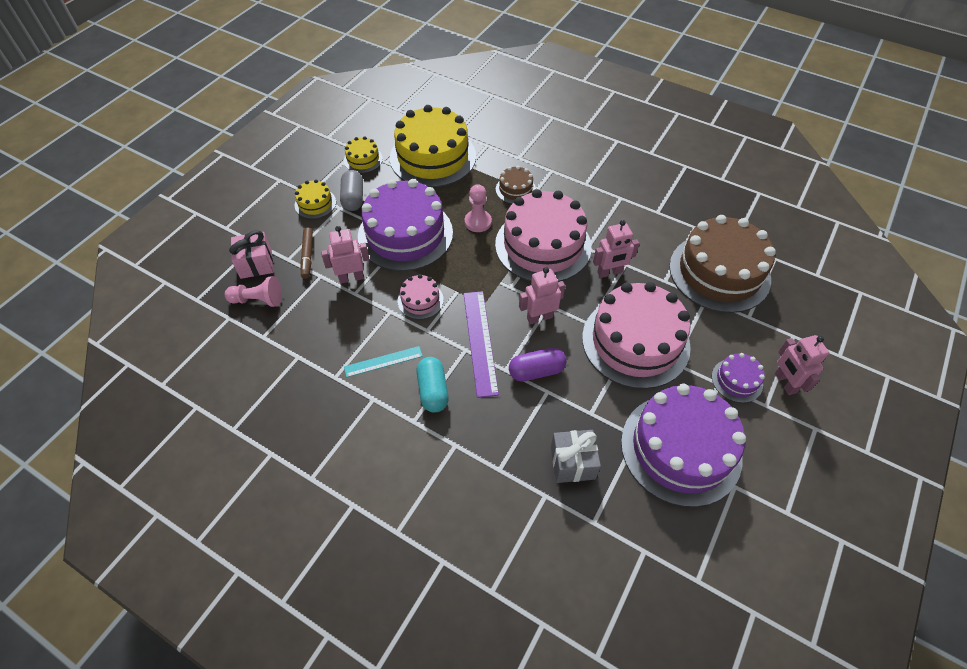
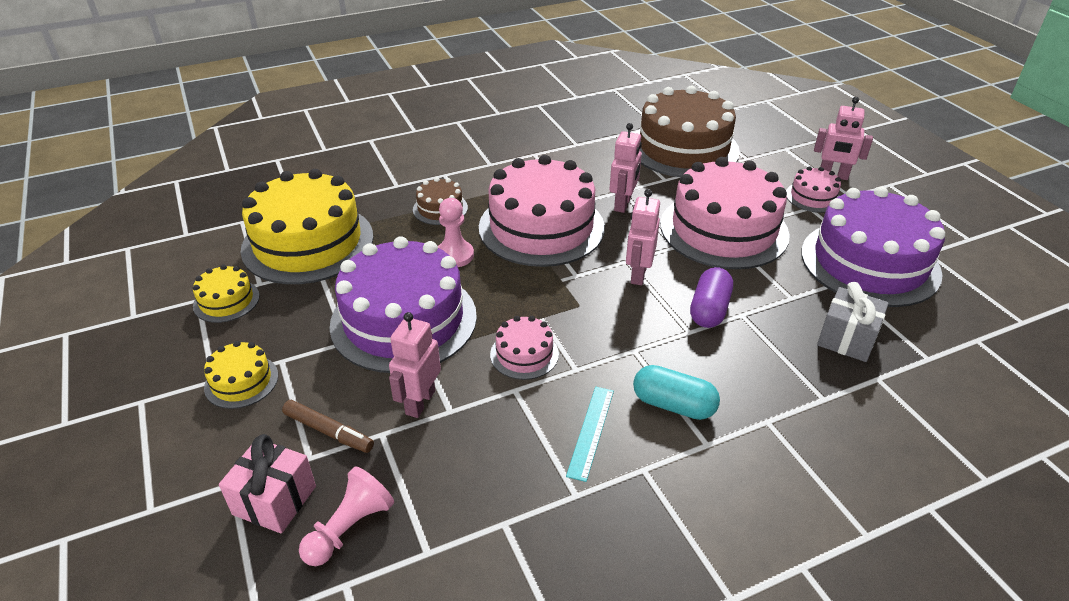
camera: 55 degrees left, 15 degrees down
(353, 198) = (282, 339): grey capsule -> none
(480, 342) = (633, 333): purple ruler -> none
(737, 380) = (813, 197): purple cake -> pink cake

